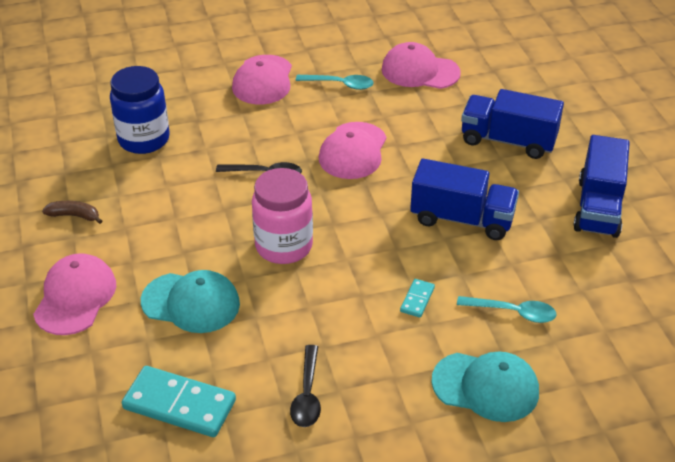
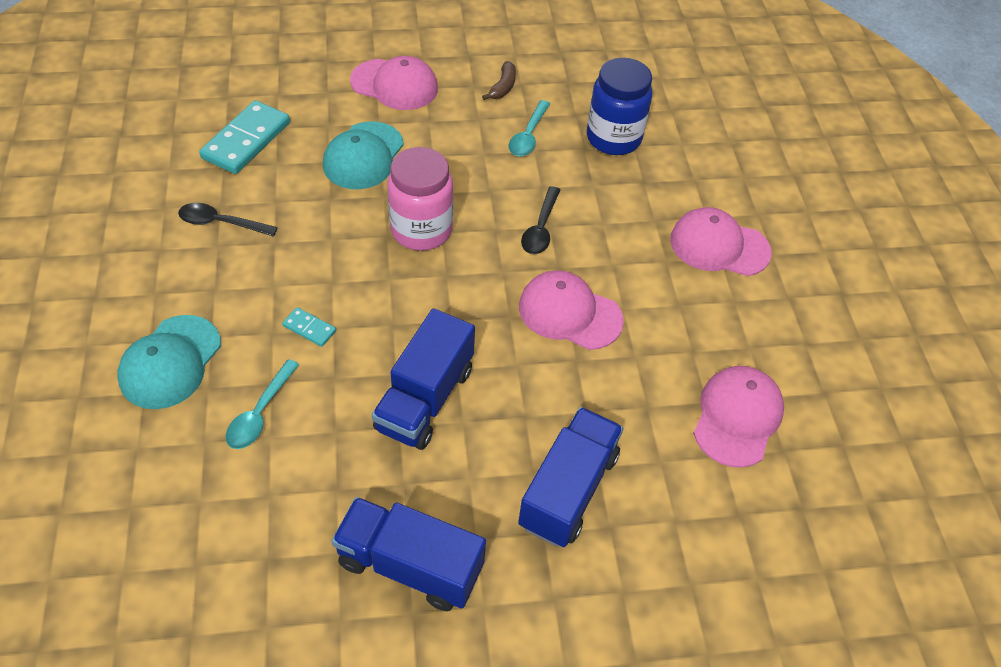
camera: 95 degrees right, 10 degrees up
(340, 84) = (708, 321): turquoise spoon -> turquoise spoon (528, 135)

